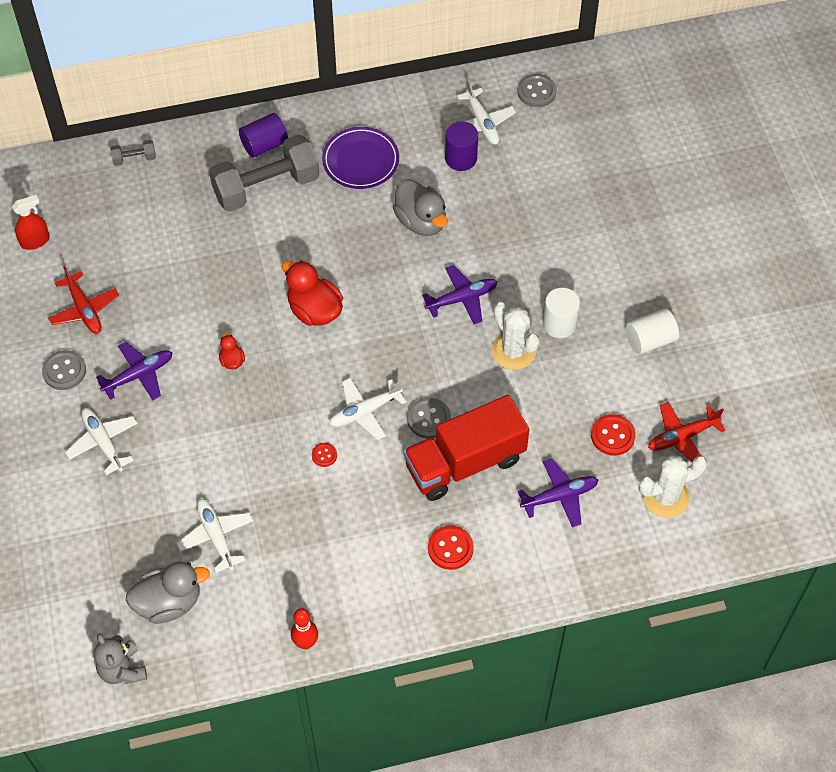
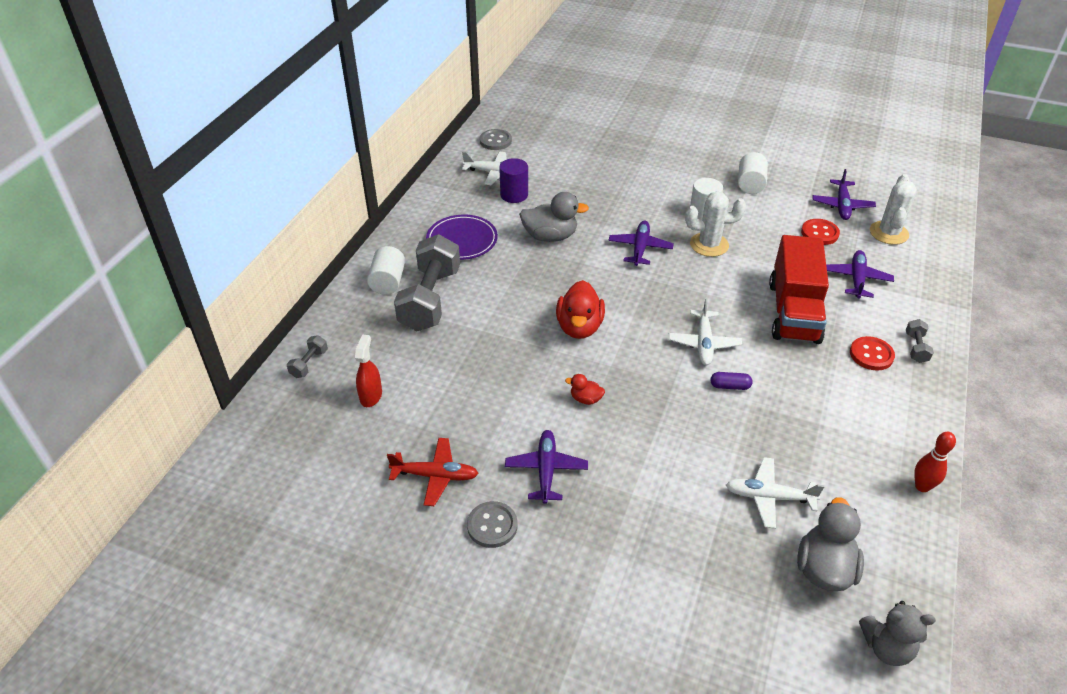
camera: 55 degrees left, 15 degrees down
(35, 241) = (319, 476): red spray bottle -> red spray bottle (371, 396)
(103, 442) = (601, 534): white plane -> none
(264, 145) = (388, 282): purple cylinder -> white cylinder
(314, 310) = (579, 327): red duck -> red duck turned 75 degrees counterclockwise
(324, 455) = (730, 386): red button -> purple capsule
(428, 419) = (738, 312): grey button -> none
(489, 582) = (916, 348): none -> grey dumbbell
(682, 437) = (842, 205): red plane -> purple plane

